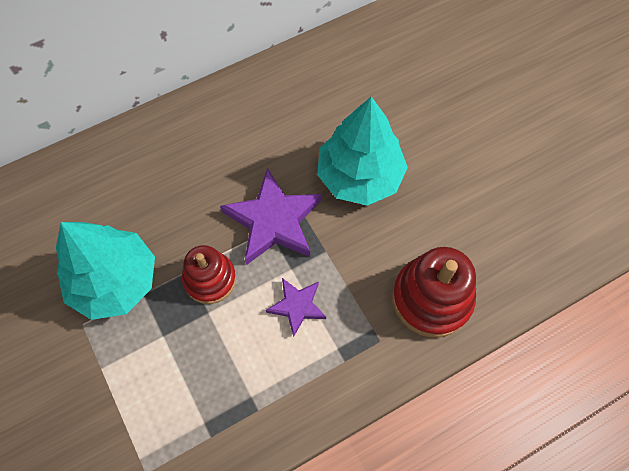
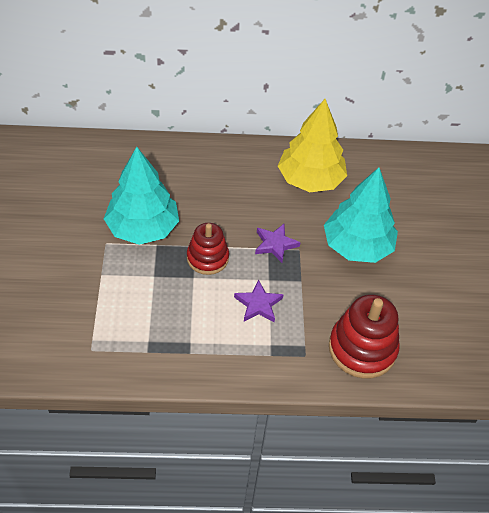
camera: 25 degrees right, 15 degrees down
(266, 118) = (310, 180): none -> yellow tree
(273, 221) = (275, 244): purple star -> purple star, size x0.56

